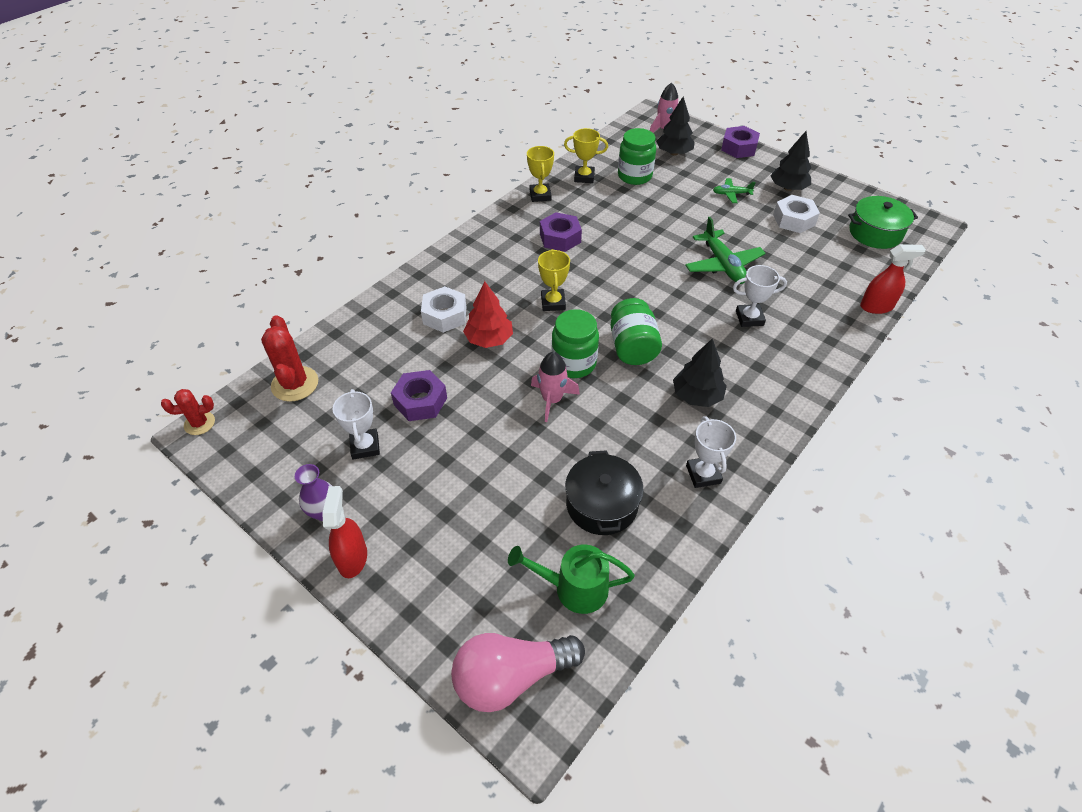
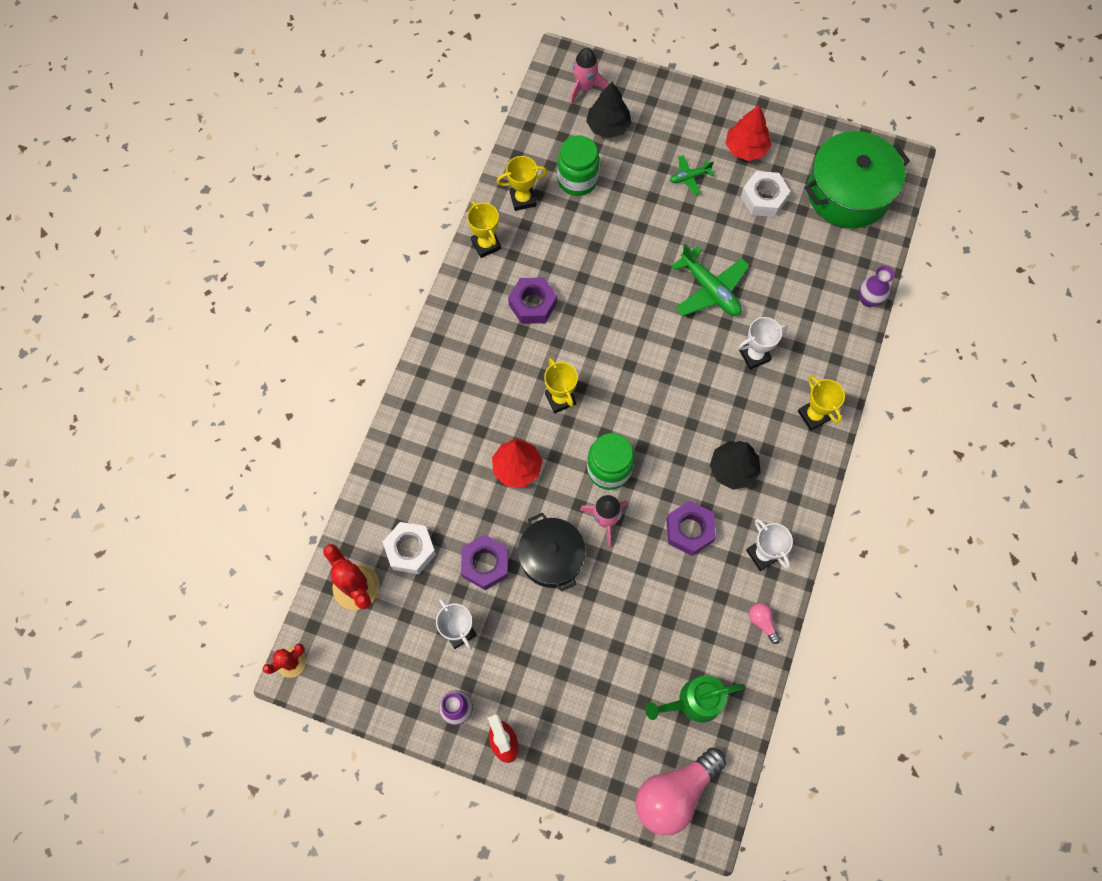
camera: 20 degrees left, 20 degrees up
(445, 315) = (460, 452): white nut -> white nut (410, 550)
(602, 504) = (689, 615): black pot -> black pot (551, 557)
(632, 347) = (656, 430): green jar -> none
(680, 536) = (762, 622): none -> pink light bulb
(738, 148) = (676, 95): purple nut -> purple nut (689, 530)
(788, 188) = (746, 148): black tree -> red tree
(795, 376) = (813, 415): none -> yellow trophy
(875, 233) = (848, 192): green pot -> green pot, size x1.52
(876, 307) = (868, 300): red spray bottle -> purple vase

